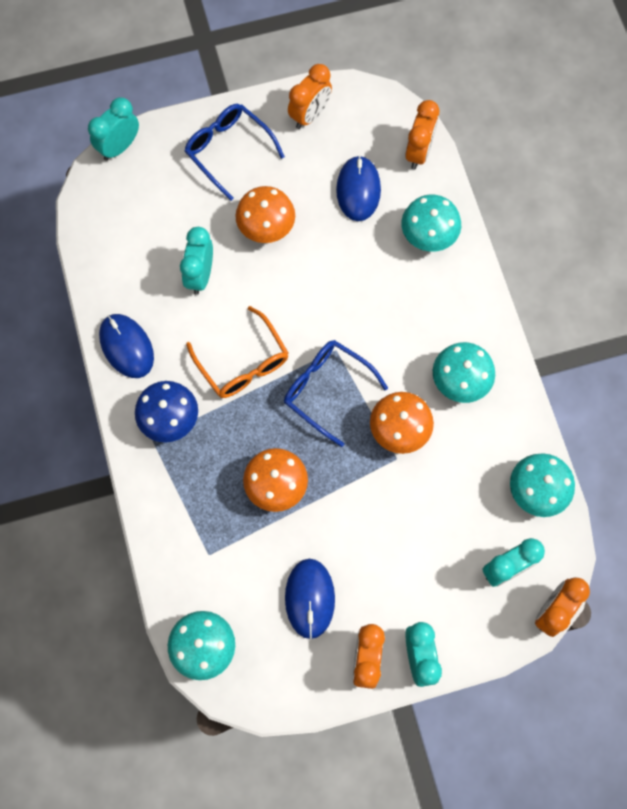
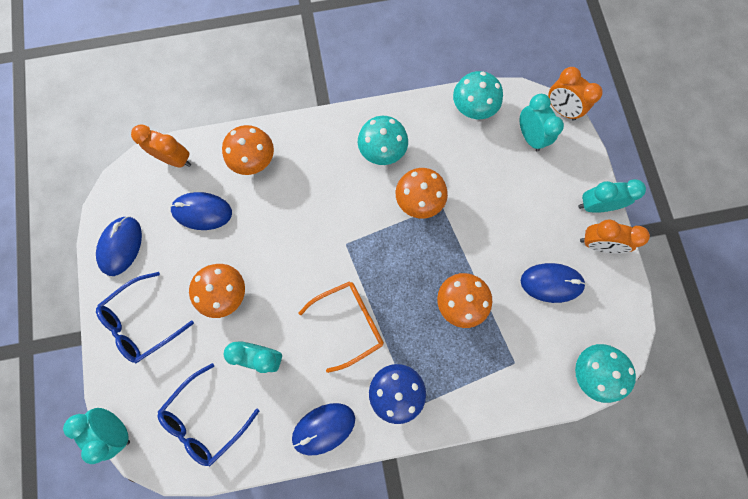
camera: 85 degrees left, 5 degrees up
(310, 115) = (121, 246): orange clock -> blue mouse
(327, 390) = (380, 254): blue glasses -> blue glasses (205, 419)
(428, 237) = (254, 160): turquoise mushroom -> orange mushroom

